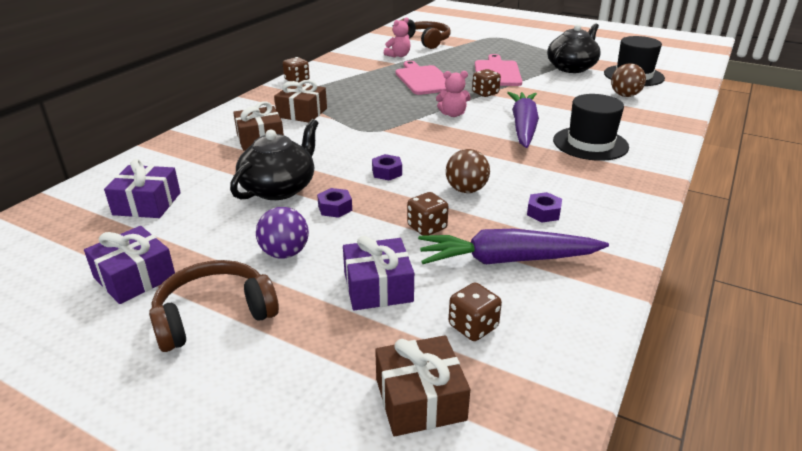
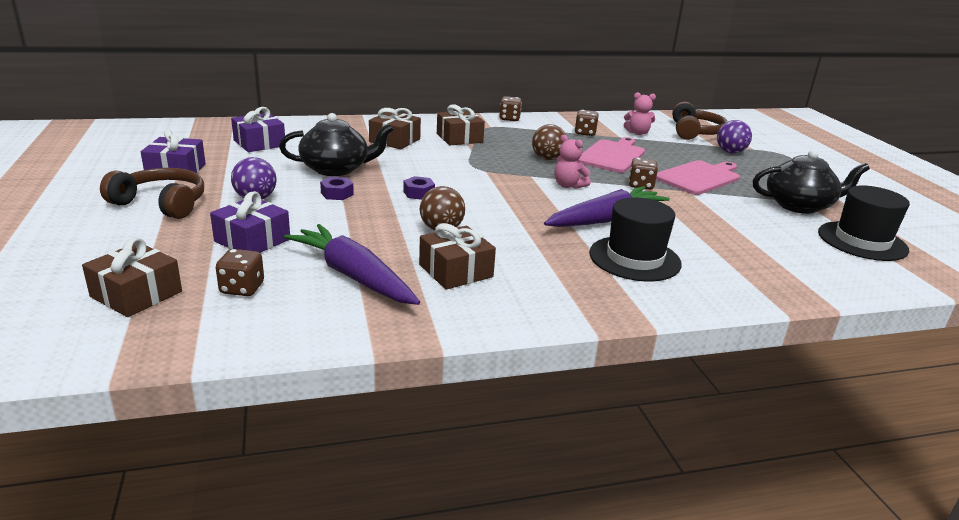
camera: 45 degrees right, 5 degrees down
(427, 227) = (357, 232): brown dice -> brown dice (585, 133)
(472, 47) = (730, 152): none -> purple ball
(543, 212) = (455, 271): purple nut -> brown gift
(625, 95) = (794, 248): brown ball -> brown ball (547, 158)

